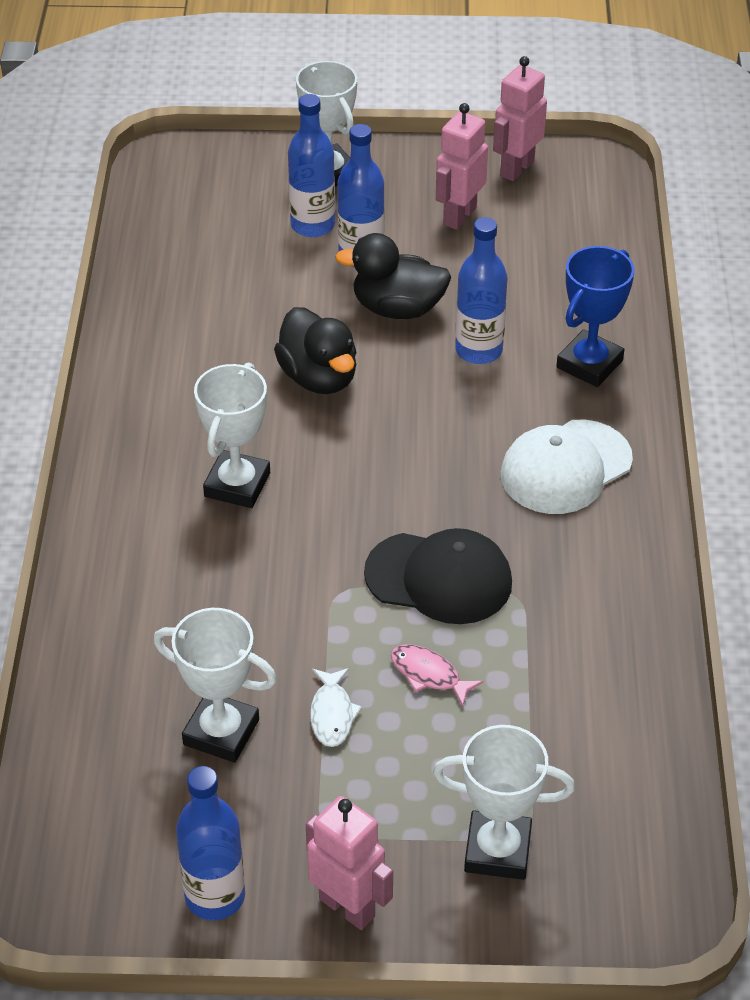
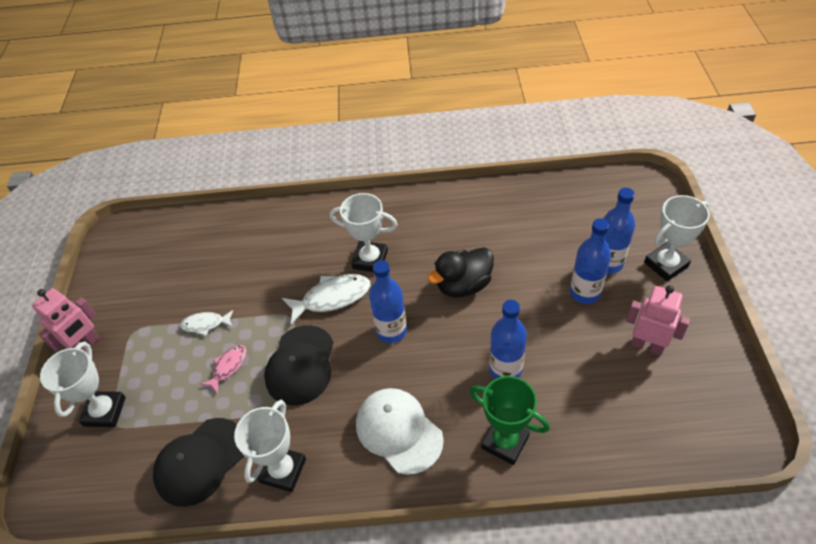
camera: 90 degrees right, 5 degrees up
(215, 896) = (104, 291): blue bottle -> blue bottle (391, 331)
(221, 732) = (199, 279): white trophy -> white trophy (283, 470)
(310, 536) = (332, 298): none -> white fish
(397, 308) = (537, 319): black duck -> none
(516, 168) = (719, 378): pink robot -> none
(589, 364) = (505, 442): blue trophy -> green trophy
(600, 701) = (200, 461): none -> black cap

